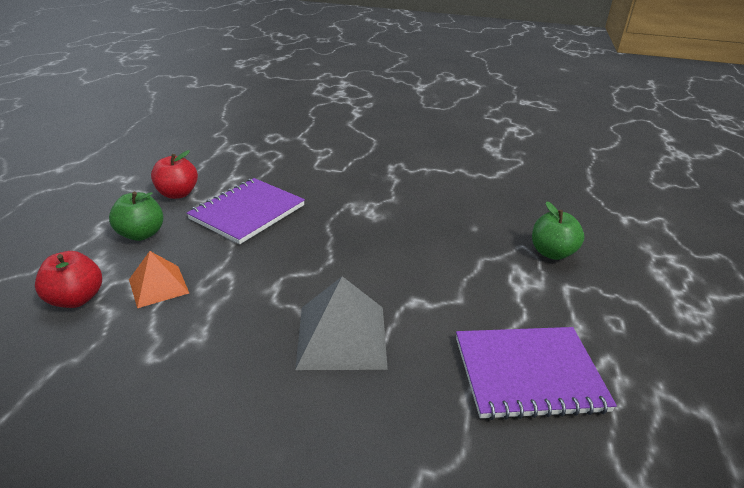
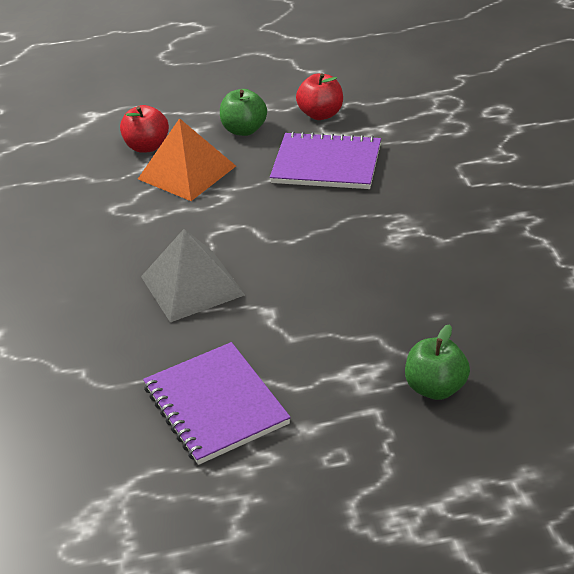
camera: 70 degrees right, 5 degrees up
(158, 286) = (186, 172): orange pyramid -> orange pyramid, size x1.61

